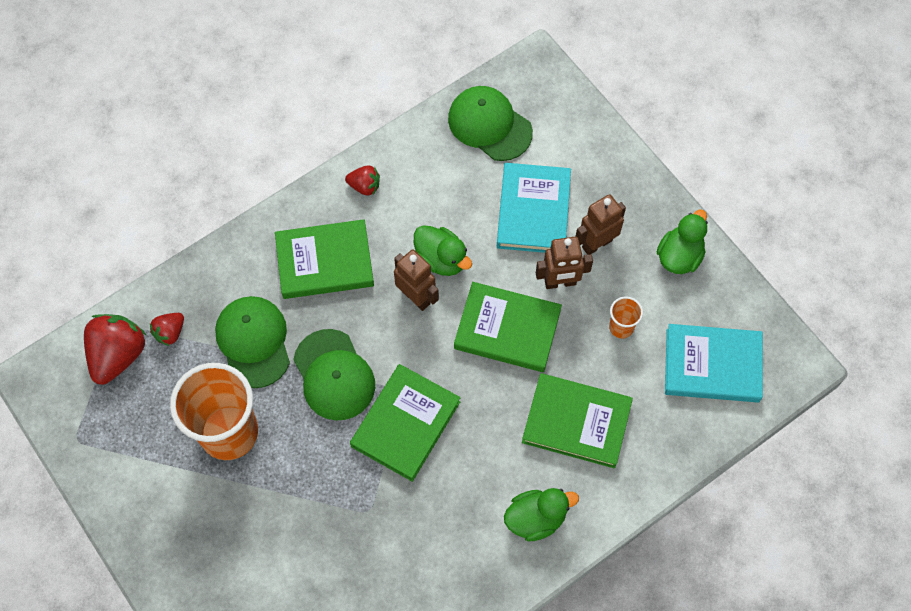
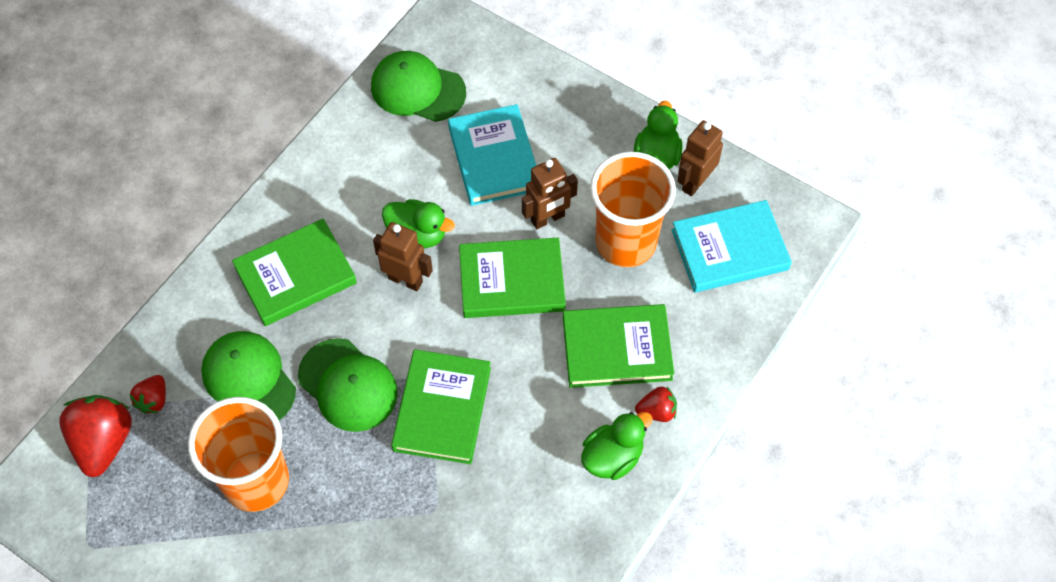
camera: 20 degrees left, 5 degrees down
(364, 186) = (310, 188): red strawberry -> red strawberry (657, 411)
(596, 243) = (570, 170): brown robot -> brown robot (695, 182)
(621, 327) = (626, 242): orange cup -> orange cup, size x2.31

